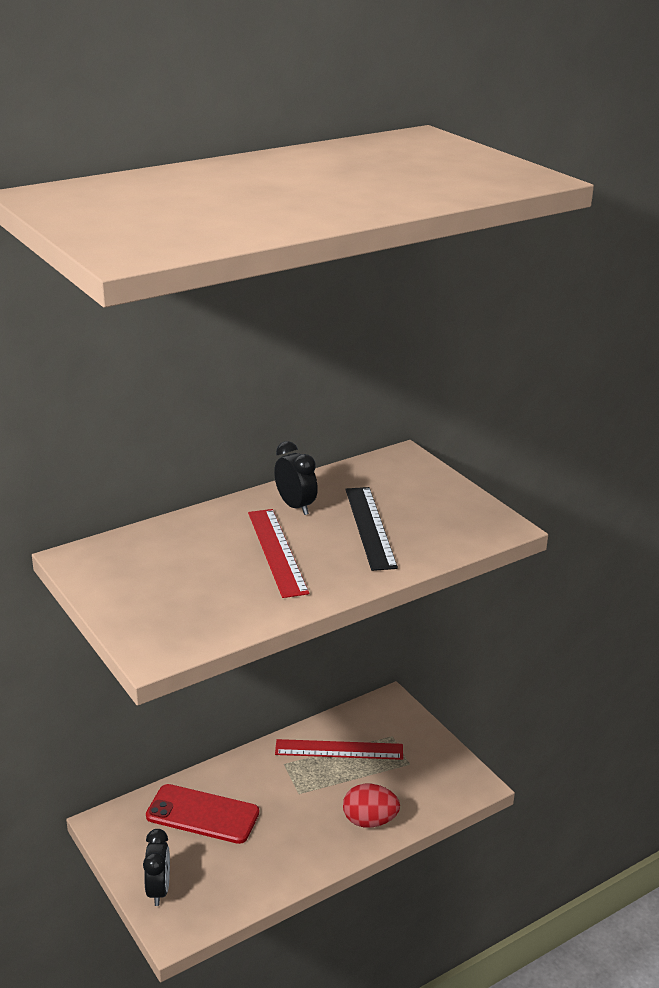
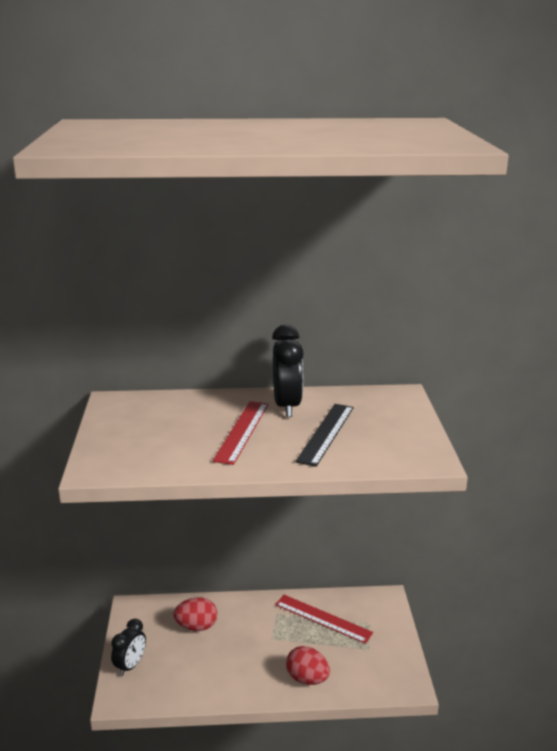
camera: 30 degrees right, 5 degrees down
(202, 814) = (196, 626): red phone -> red egg
(295, 506) = (287, 406): black clock -> black clock, size x1.53

